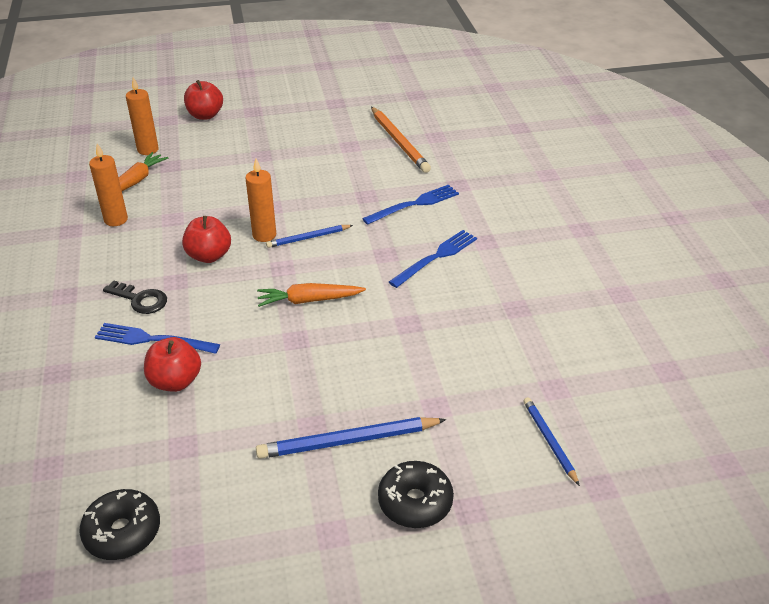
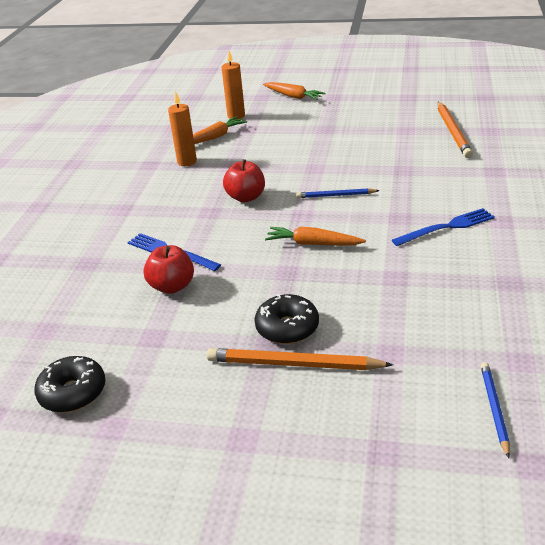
camera: 25 degrees right, 5 degrees down
(140, 300) = (176, 221): black key -> none
(205, 115) = (293, 96): red apple -> orange carrot
(264, 235) = (299, 188): orange candle -> none
(348, 441) = (294, 364): blue pencil -> orange pencil
(414, 204) = (445, 182): blue fork -> none
(415, 502) = (332, 431): black donut -> black donut (287, 327)

